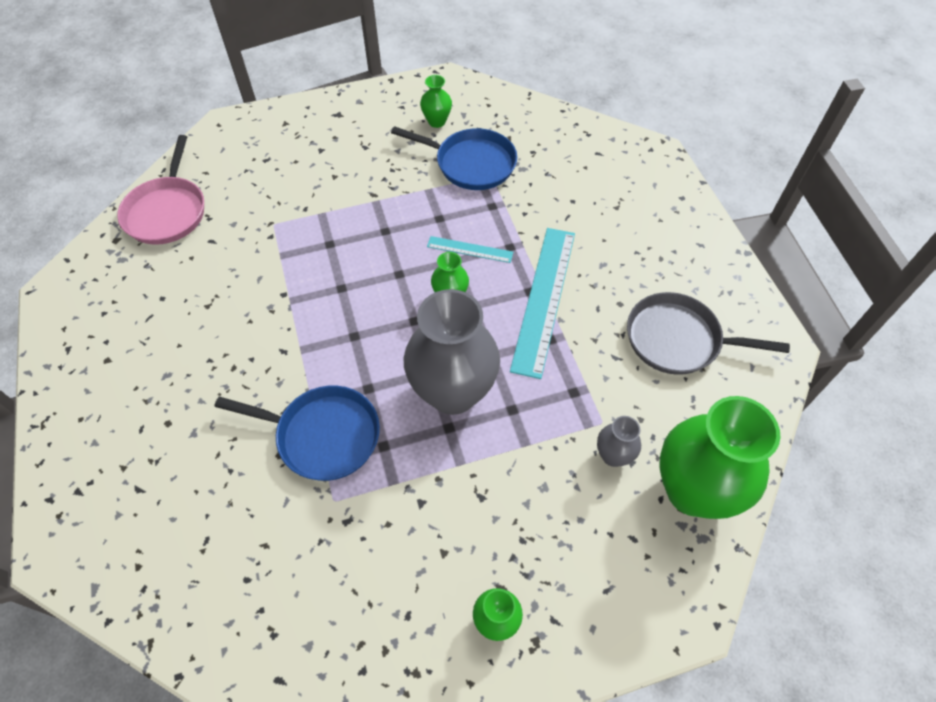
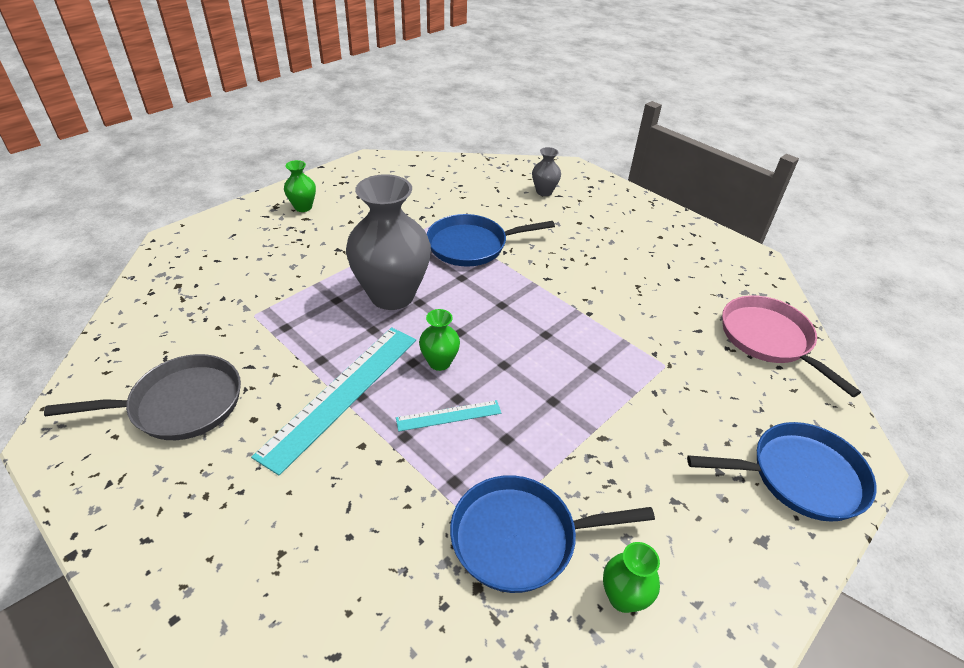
camera: 150 degrees right, 15 degrees down
(276, 130) = (800, 476): none -> blue pan
(544, 299) = (341, 394): turquoise ruler -> turquoise ruler turned 45 degrees clockwise
(613, 455) = (239, 297): grey vase -> grey vase (544, 192)
(692, 490) = (168, 296): green vase -> none

